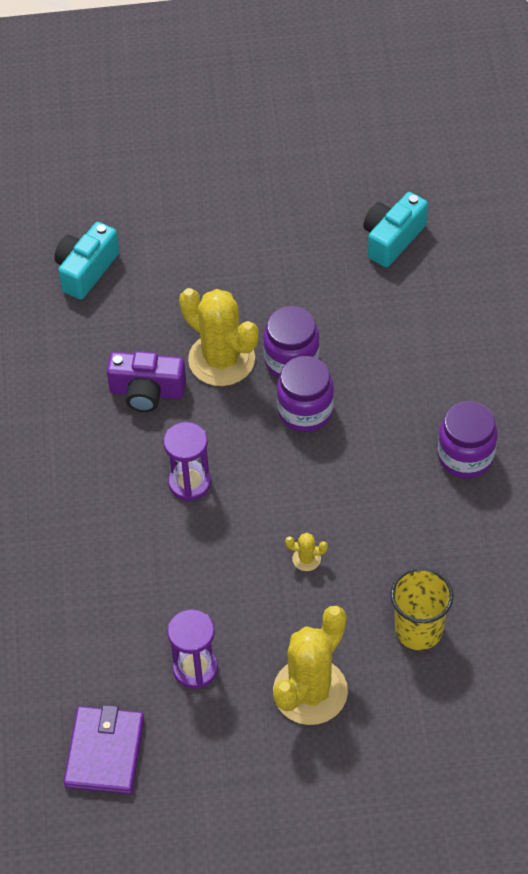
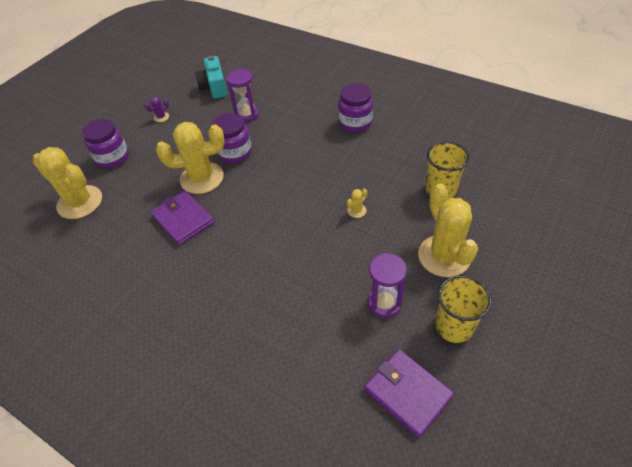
camera: 50 degrees left, 5 degrees down
(86, 270) = (80, 202): turquoise camera -> yellow cactus
(147, 392) = (183, 219): purple camera -> purple wallet
(190, 483) = (259, 234): purple hourglass -> purple hourglass (247, 115)
(217, 753) = (454, 326): none -> yellow cup
(283, 229) = (161, 117): none -> purple cactus
(305, 411) = (269, 163): purple jar -> purple jar (113, 158)

